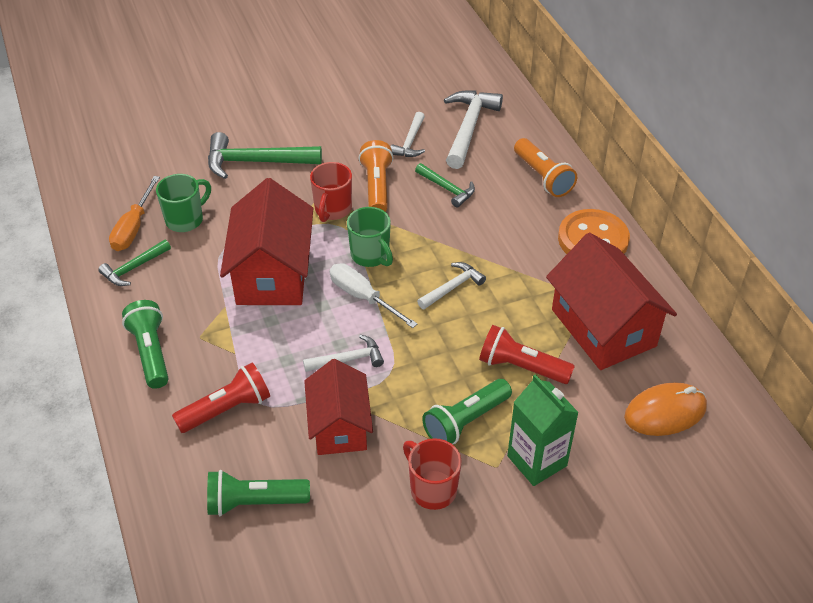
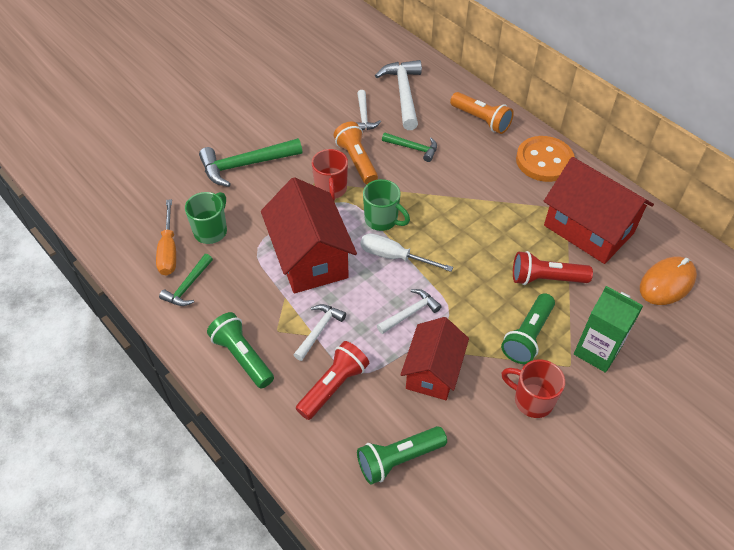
camera: 20 degrees left, 5 degrees up
(339, 426) = (433, 371): red house -> red house turned 45 degrees clockwise
(452, 287) = (460, 229): white hammer -> white hammer (319, 330)

